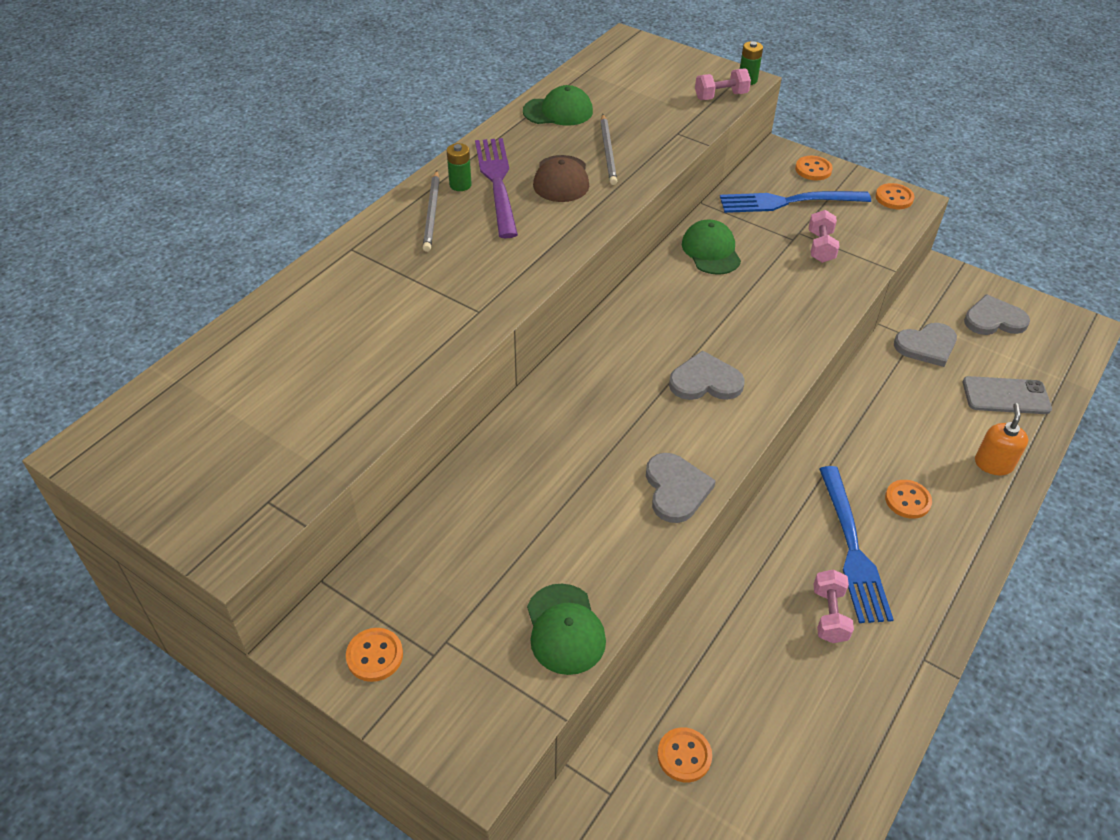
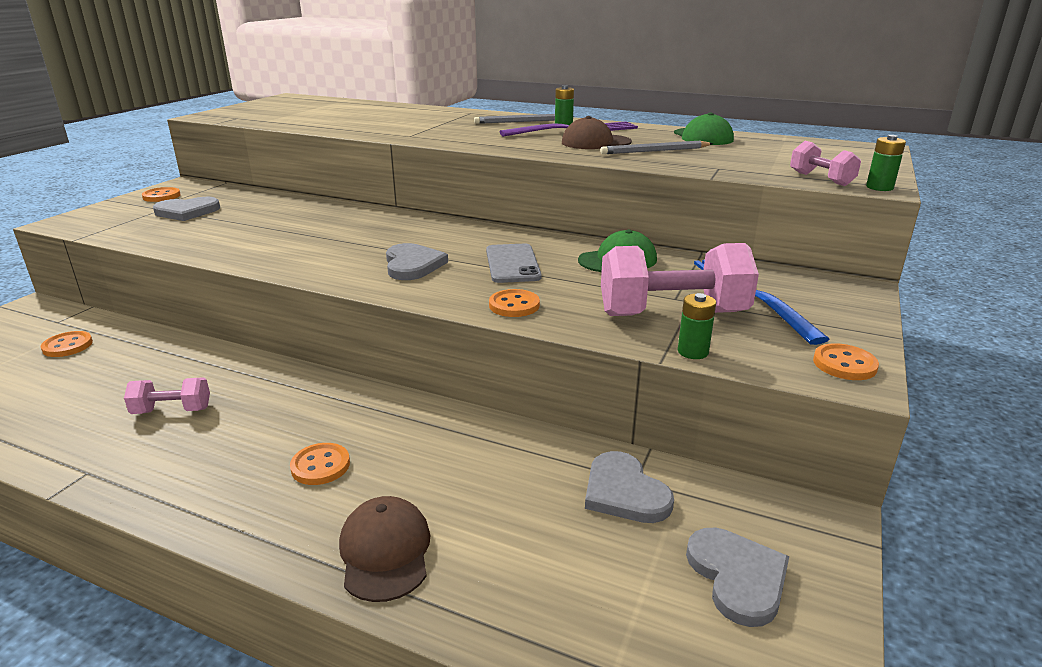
camera: 80 degrees right, 20 degrees down
(565, 629) = (150, 235): green cap -> none
(676, 489) = (275, 259): grey heart -> grey heart (187, 211)
(813, 169) = (844, 308): orange button -> orange button (514, 305)
(820, 247) = (672, 314): pink dumbbell -> pink dumbbell, size x1.97
(852, 548) = (254, 425): blue fork -> none
(880, 253) = (692, 352): none -> green battery
(993, 464) = (385, 551): orange soap dispenser -> brown cap
(1006, 396) = (540, 578): grey phone -> grey phone (512, 264)

